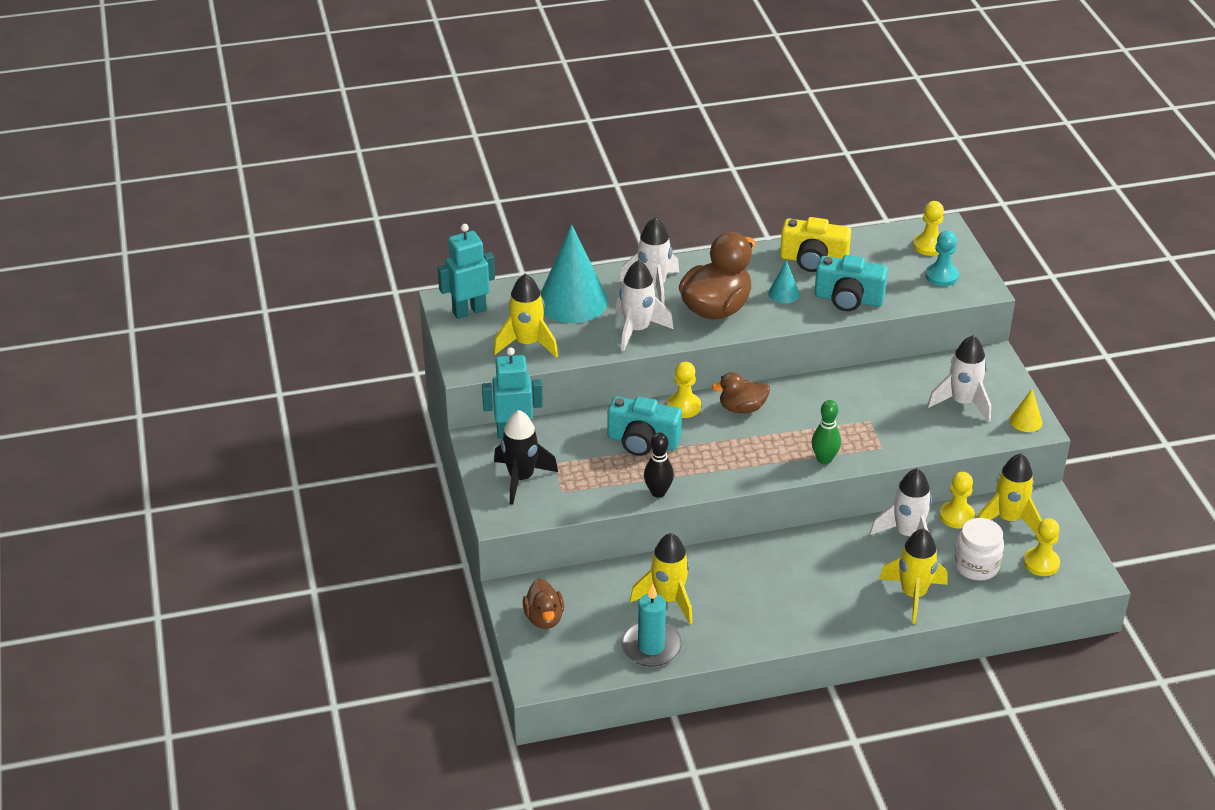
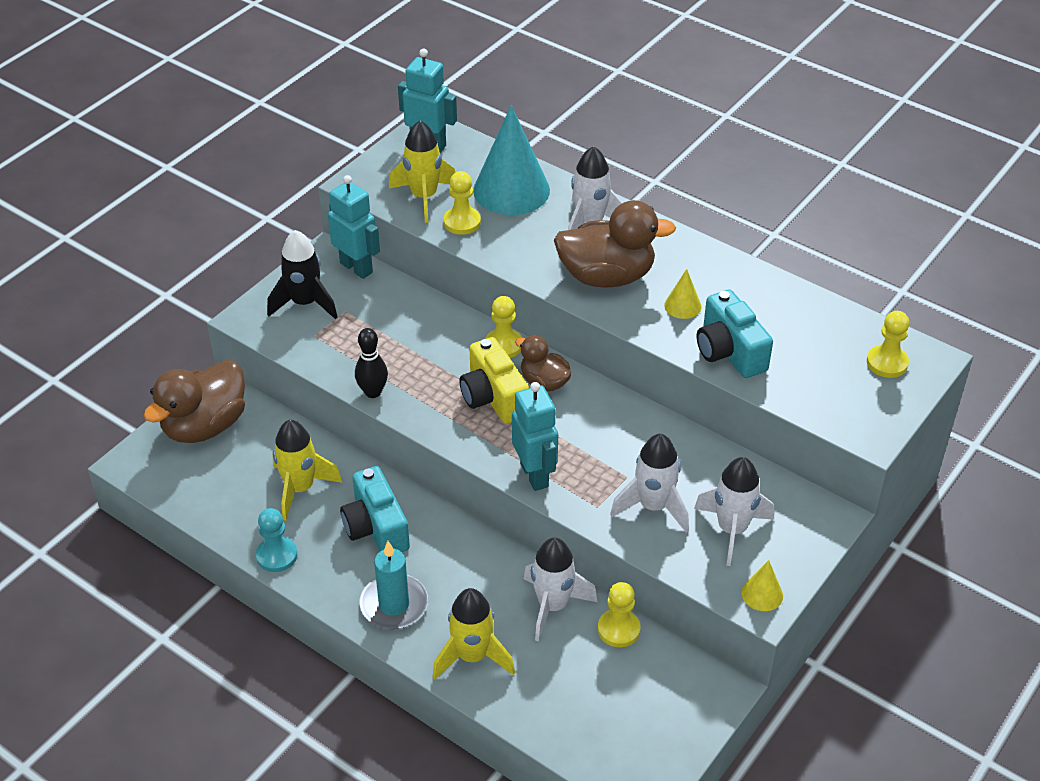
camera: 50 degrees right, 5 degrees up
(544, 618) = (205, 426): brown duck -> brown duck, size x1.76
(637, 330) = (518, 247): white rocket -> white rocket (653, 506)
(642, 441) = (429, 346): turquoise camera -> turquoise camera (376, 528)
(651, 646) = (231, 510): turquoise candle -> turquoise candle (394, 604)
(783, 293) = (682, 306): turquoise cone -> yellow cone
(813, 260) = (757, 298): yellow camera -> yellow camera (493, 397)
(824, 459) = (535, 475): green bowling pin -> turquoise robot
(941, 276) = (850, 396): turquoise pawn -> turquoise pawn (276, 555)
(976, 566) = (562, 683): white jar -> none
(1008, 519) = (657, 673): yellow rocket -> none
(1041, 563) = (620, 735): yellow pawn -> yellow pawn (462, 222)

